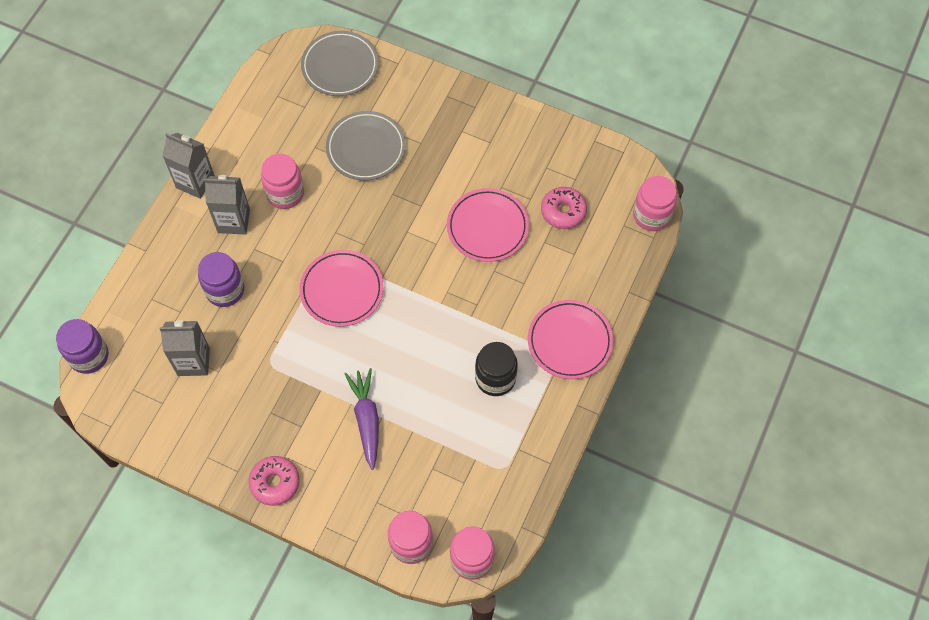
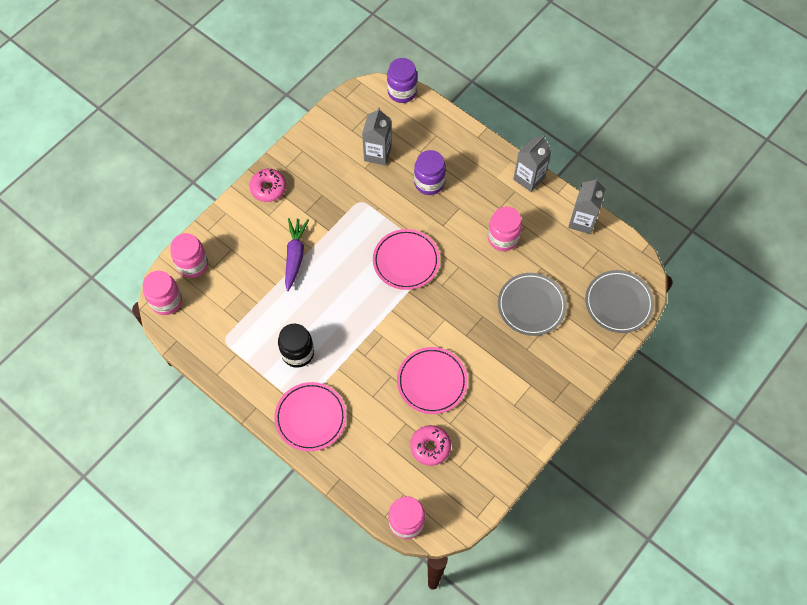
camera: 105 degrees right, 0 degrees up
(233, 221) = (487, 198): grey carton -> grey carton (582, 221)
(366, 419) = (295, 256): purple carrot -> purple carrot turned 90 degrees counterclockwise

